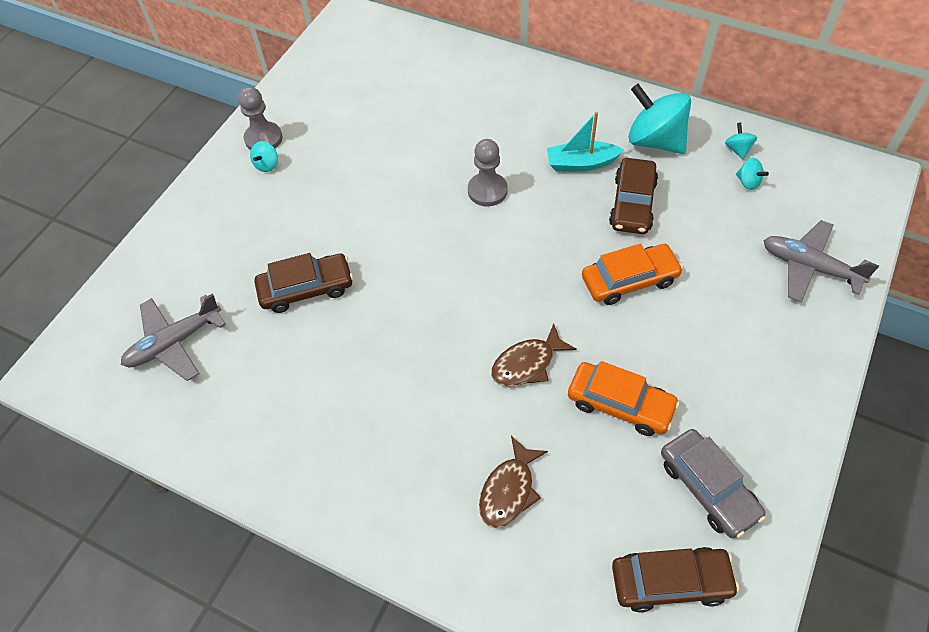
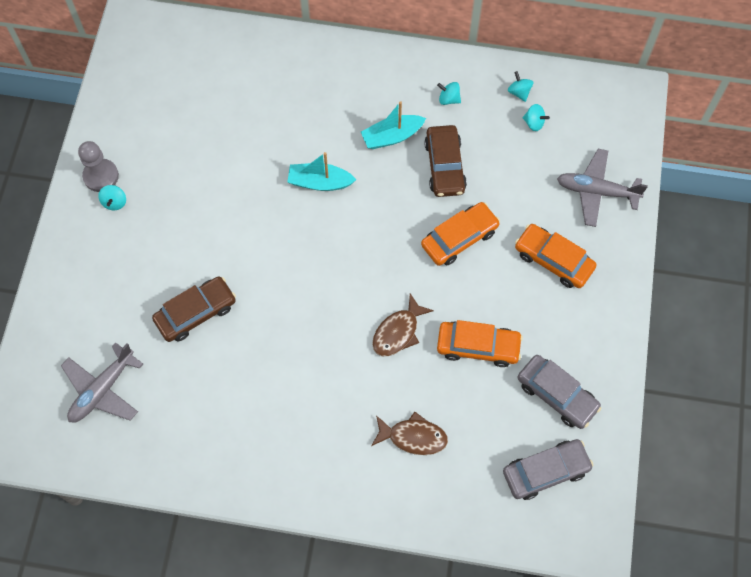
camera: 20 degrees left, 10 degrees up
(487, 191) = (319, 182): grey pawn -> turquoise boat
(509, 490) = (413, 437): brown fish -> brown fish turned 90 degrees counterclockwise
(655, 141) = (449, 99): turquoise spinning top -> turquoise spinning top, size x0.43
(670, 582) = (545, 471): brown car -> grey car
(739, 329) = (553, 260): none -> orange car

